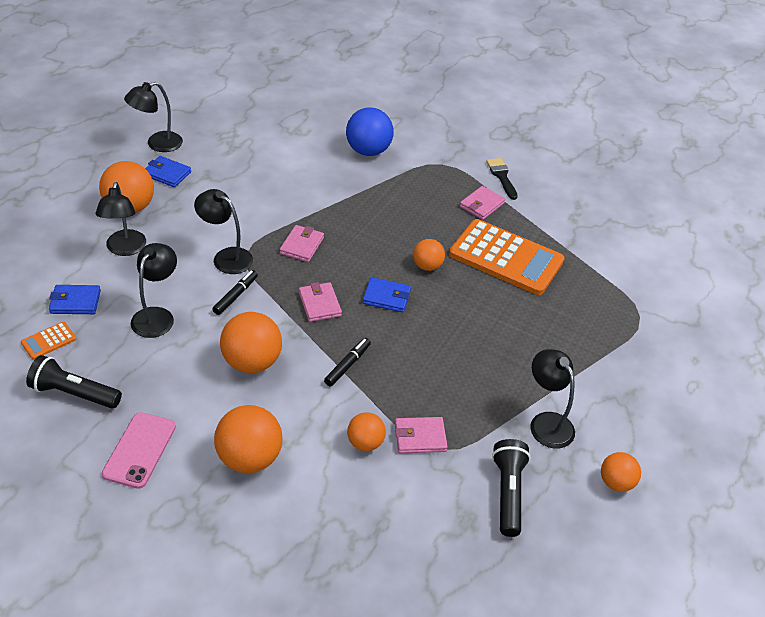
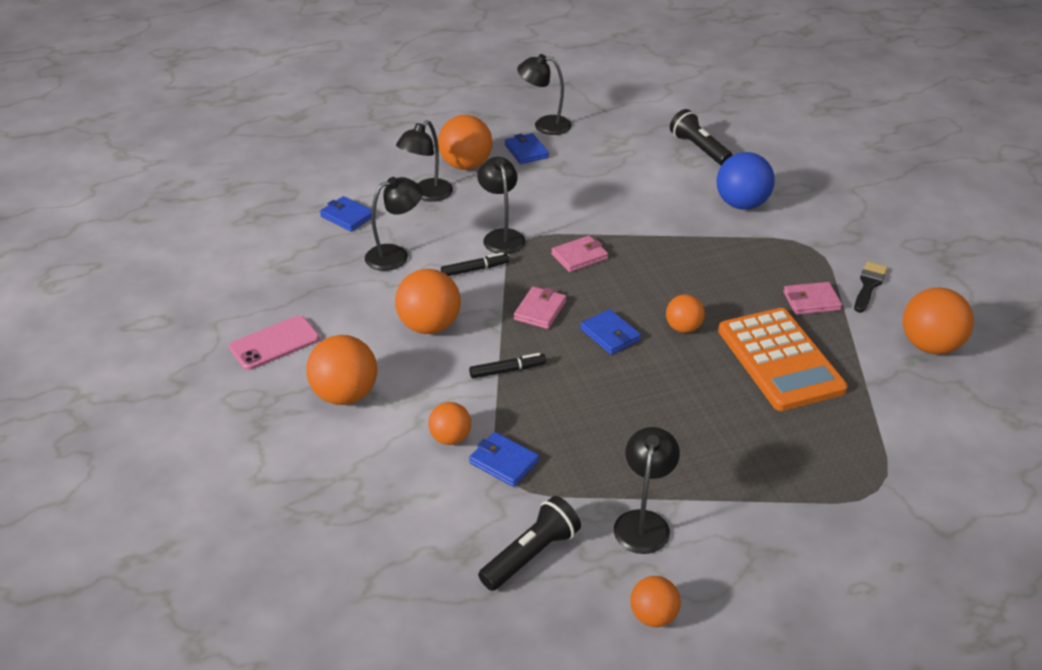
camera: 45 degrees right, 5 degrees down
(49, 341) = (298, 235): orange calculator -> none
(74, 393) = (275, 280): black flashlight -> black flashlight (699, 149)
(420, 437) = (504, 462): pink wallet -> blue wallet
(573, 203) = (929, 345): none -> orange ball

